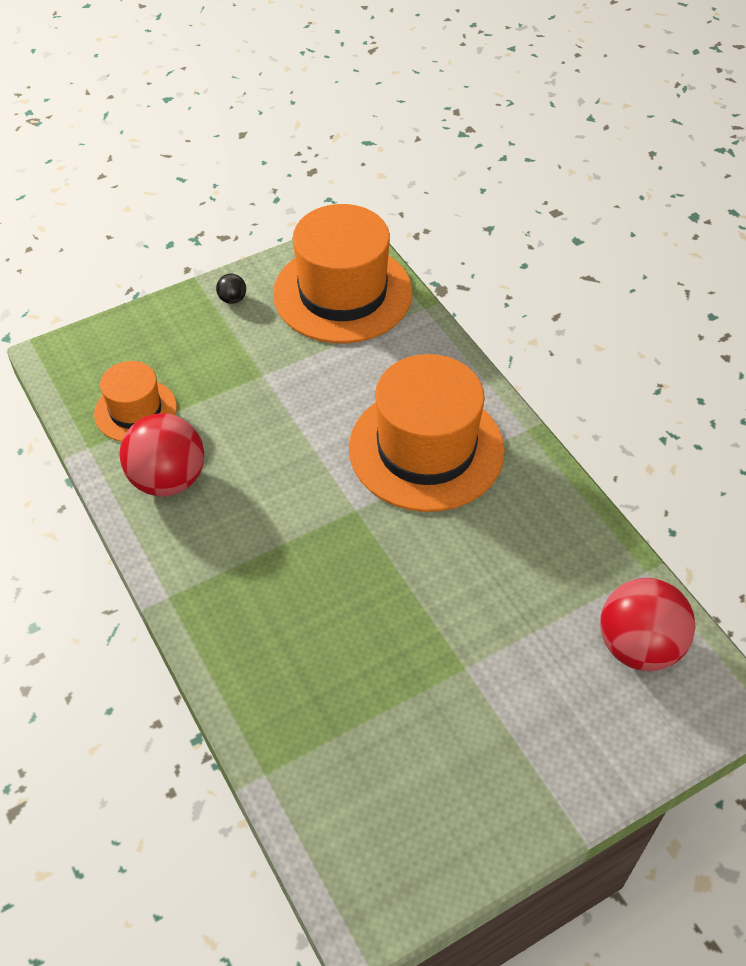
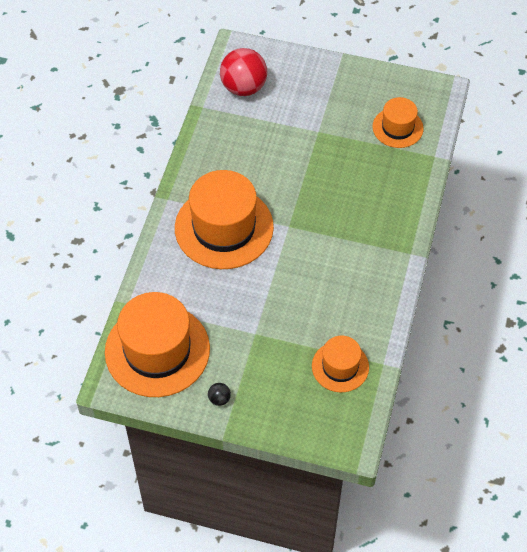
camera: 135 degrees left, 5 degrees up
(168, 479) = (359, 312): red ball -> none
(364, 776) = (397, 127): none -> orange hat

